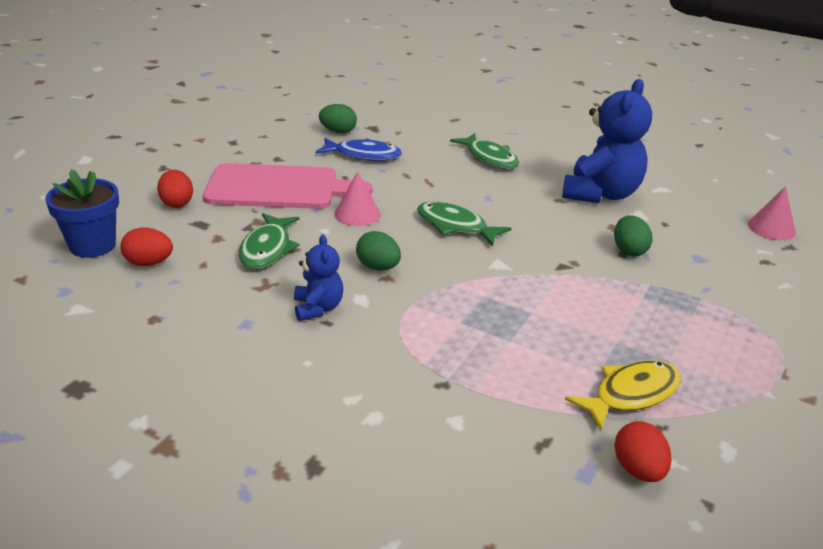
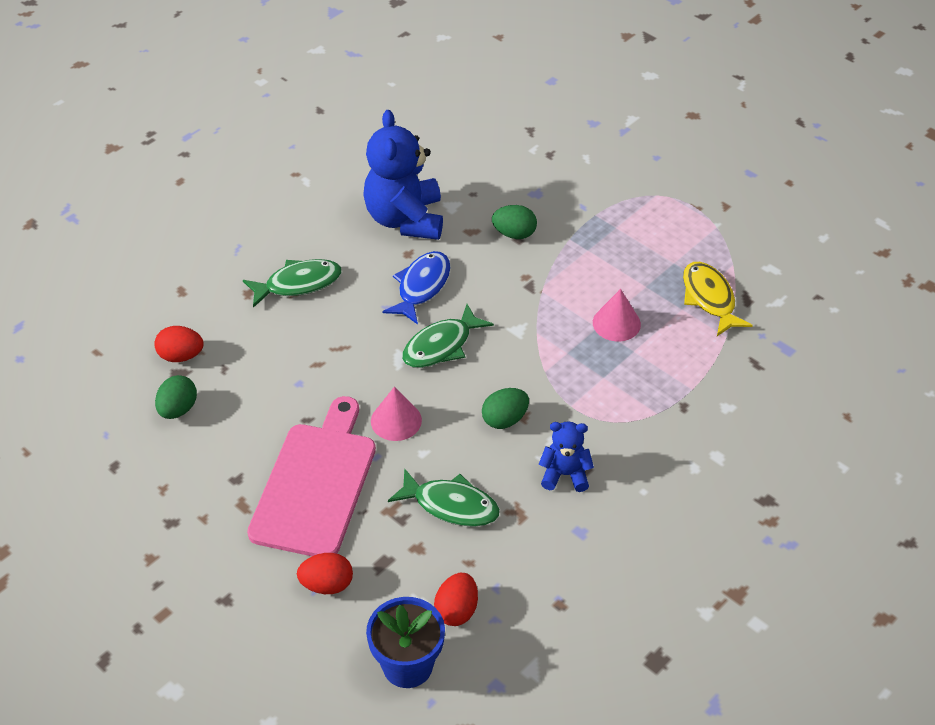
camera: 75 degrees left, 15 degrees up
(363, 155) = (254, 394): blue fish -> blue fish (421, 287)
(600, 194) = (405, 219): blue teddy bear -> blue teddy bear turned 135 degrees counterclockwise
(638, 470) = (785, 320): red egg -> red egg (181, 356)
(771, 228) = (497, 128): pink cone -> pink cone (616, 323)

